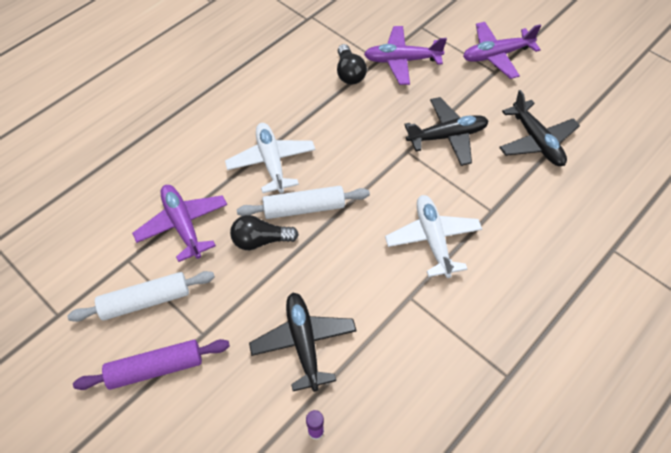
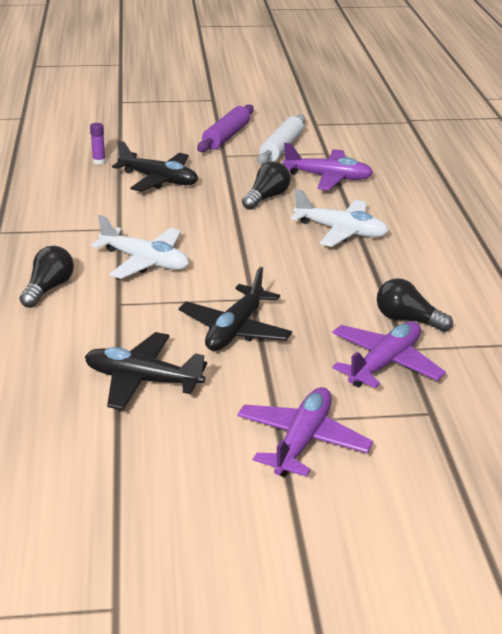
camera: 130 degrees right, 25 degrees down
(304, 208) = (269, 224): white rolling pin -> none
(525, 264) = (48, 289): none -> black light bulb

